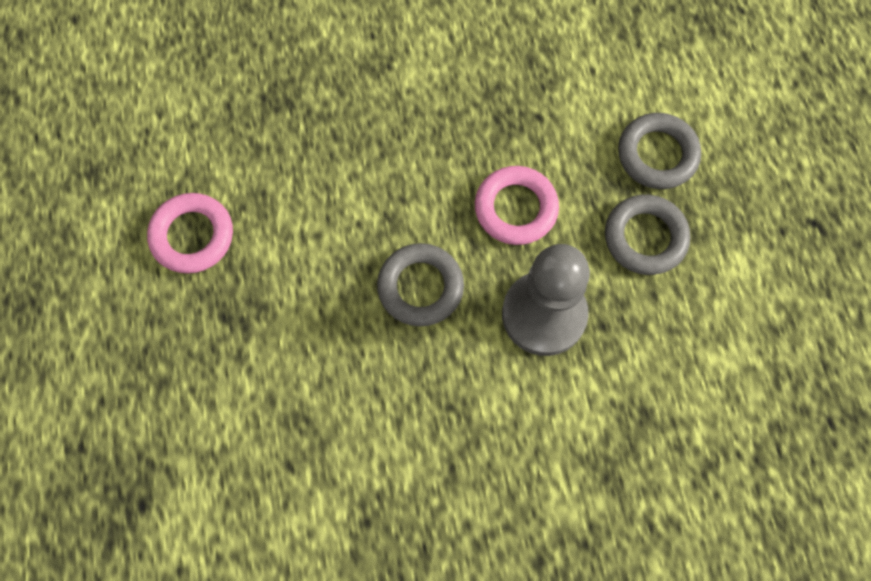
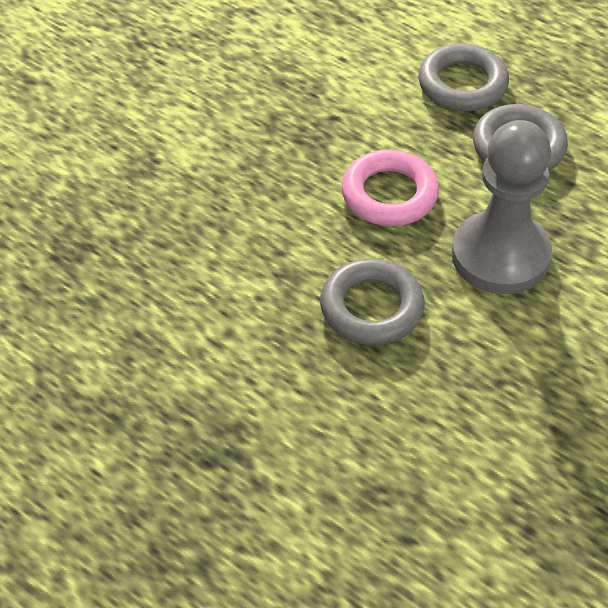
camera: 40 degrees left, 20 degrees down
(192, 236) = (102, 416): pink ring -> none

